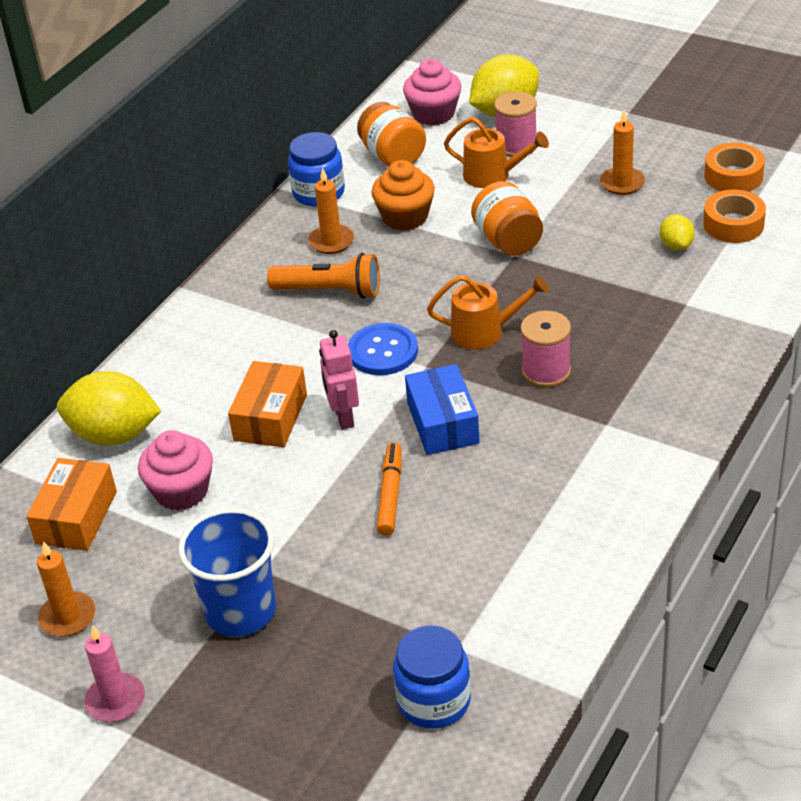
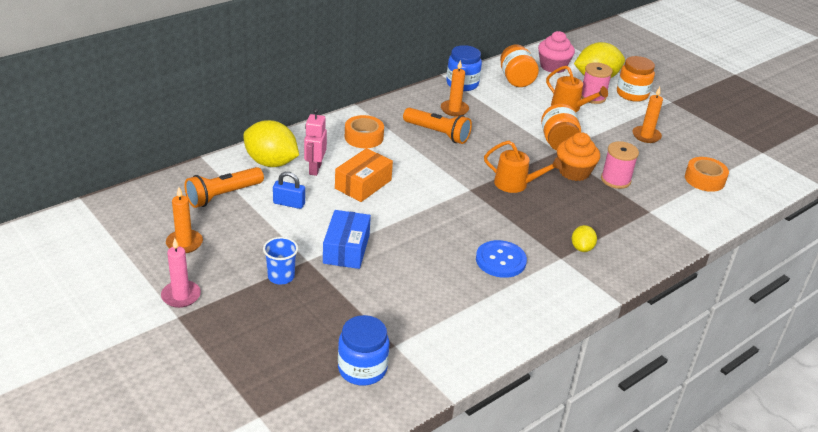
camera: 15 degrees right, 5 degrees down
(76, 517) = (223, 195): orange box -> orange flashlight
(181, 491) = (289, 203): pink cupcake -> blue padlock
(240, 611) = (281, 276): blue cup -> blue cup, size x0.57
(343, 417) = (405, 199): pink robot -> pink robot (314, 169)
(383, 351) = (449, 173): blue button -> blue button (500, 260)
(390, 494) = (407, 248): orange marker -> none
(405, 217) = (504, 111): orange cupcake -> orange cupcake (574, 172)
(443, 423) = (461, 222): blue box -> blue box (346, 249)
(546, 371) = (540, 217): pink spool -> pink spool (615, 180)
(568, 120) = (632, 94): none -> orange jar
(676, 245) = (661, 179): yellow lemon -> yellow lemon (582, 248)
(733, 176) = (719, 154): orange tape -> orange tape (364, 137)

